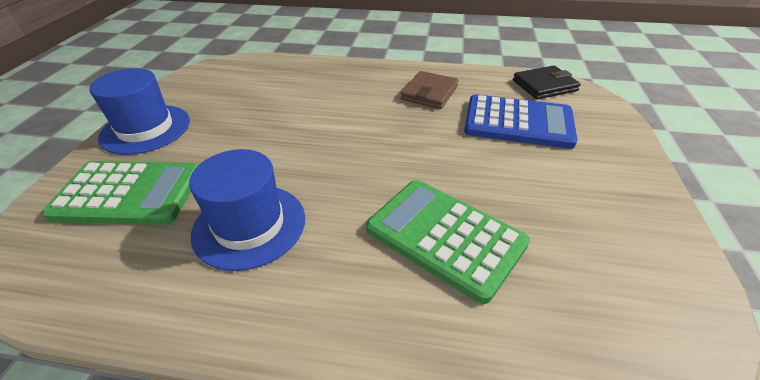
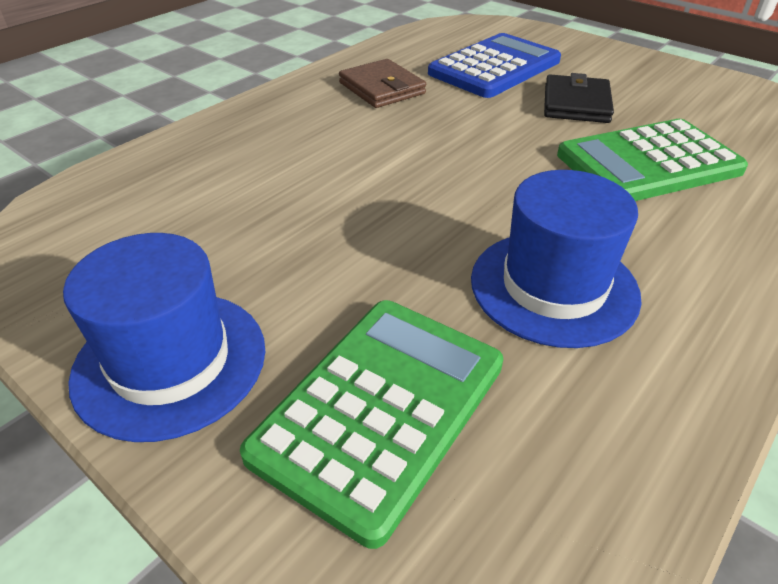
camera: 60 degrees left, 0 degrees up
(544, 86) = (442, 33): black wallet -> black wallet (576, 104)

